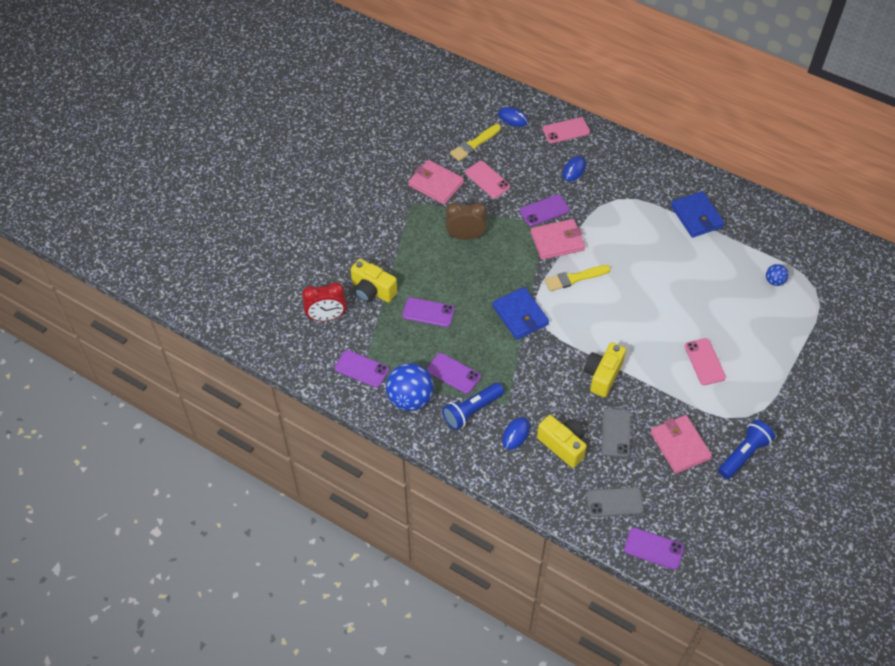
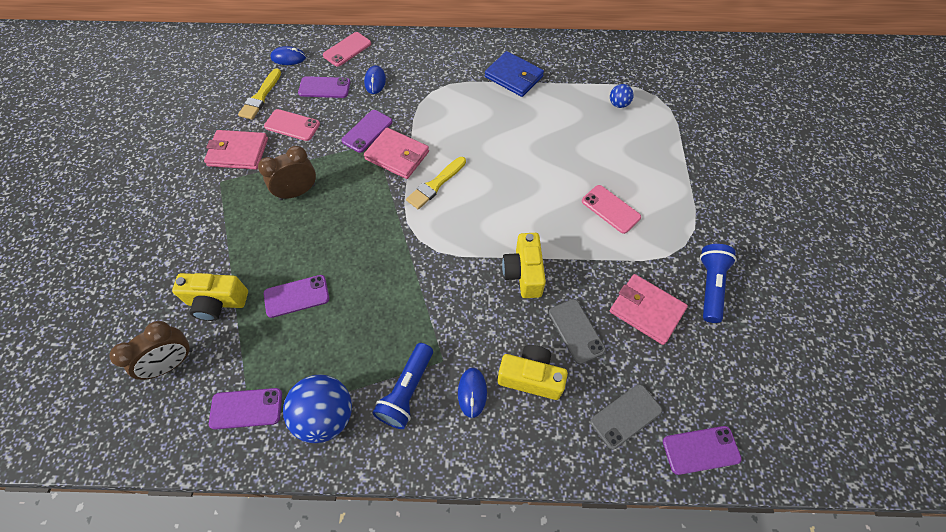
camera: 30 degrees left, 5 degrees up
(326, 317) = (172, 363): red clock -> brown clock
(453, 373) = (362, 355): purple phone -> purple phone (324, 88)
(520, 315) = (401, 250): blue wallet -> none
(557, 241) = (397, 155): pink wallet -> pink wallet turned 75 degrees clockwise

